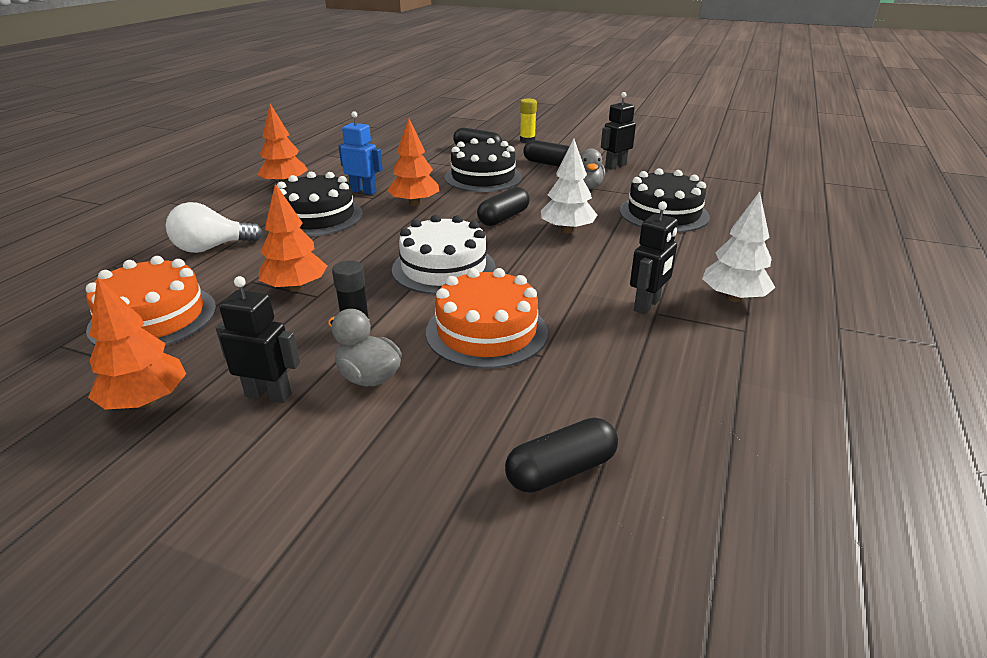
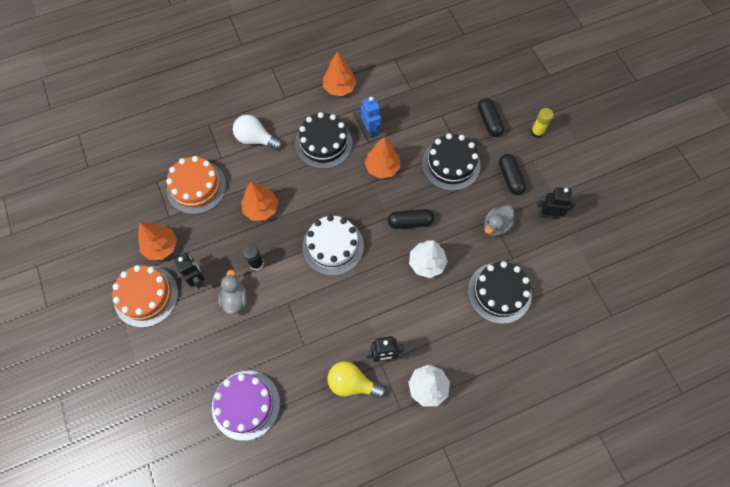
camera: 45 degrees right, 35 degrees up
(486, 332) = (301, 311): orange cake -> orange cake (146, 296)
(561, 470) = (246, 405): black capsule -> purple cake
(658, 347) = (352, 383): none -> yellow light bulb

